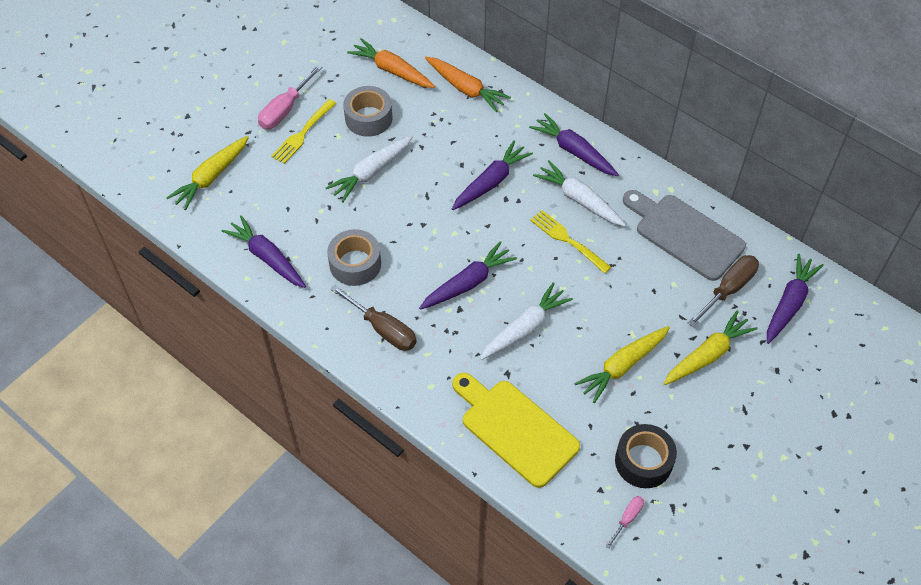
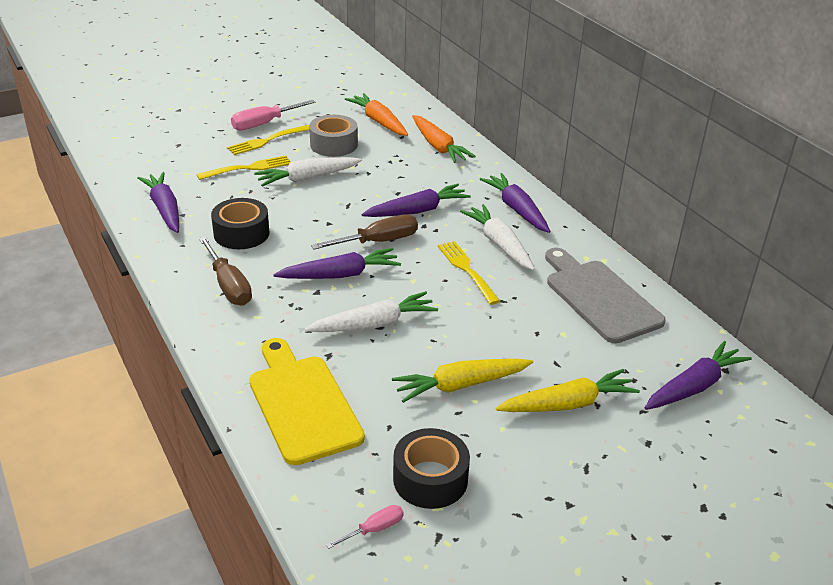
camera: 20 degrees right, 20 degrees down
(211, 177) = (164, 148): yellow carrot -> none
(308, 178) = (248, 168): none -> yellow fork
(355, 264) = (241, 233): grey tape -> black tape
(728, 290) = (624, 355): brown screwdriver -> brown screwdriver (377, 242)

